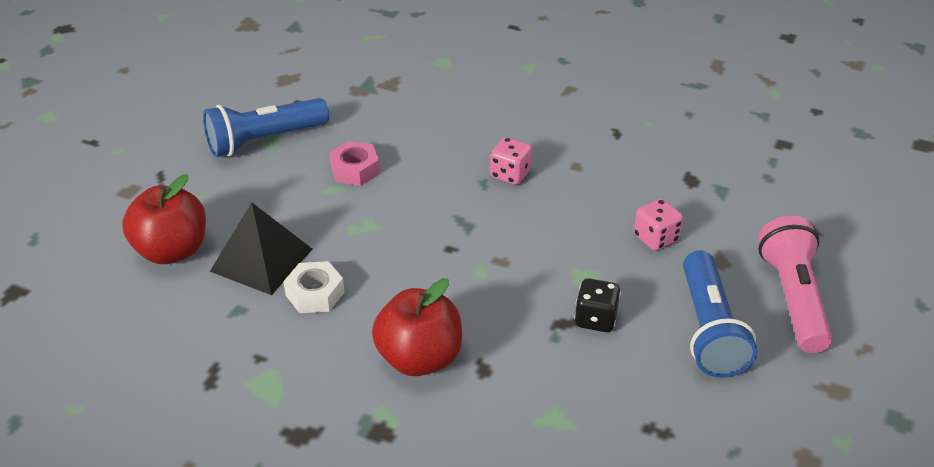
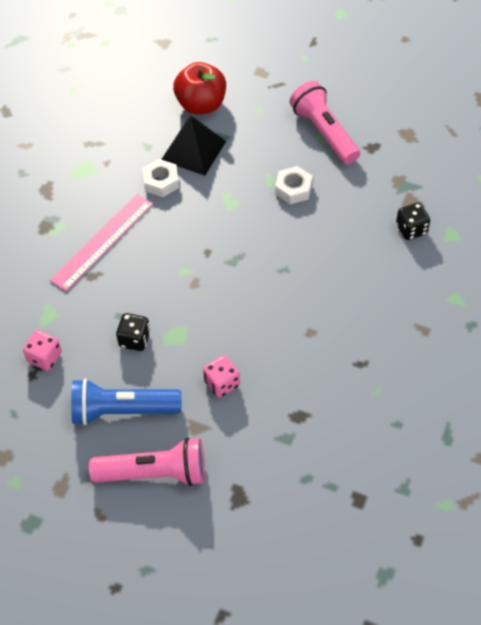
camera: 90 degrees right, 15 degrees up
(264, 140) = (324, 133): blue flashlight -> pink flashlight
(355, 169) = (293, 189): pink nut -> white nut
(419, 358) = (102, 241): red apple -> pink ruler
(432, 87) = (411, 229): none -> black dice
(510, 174) = (295, 286): pink dice -> pink dice (45, 357)

